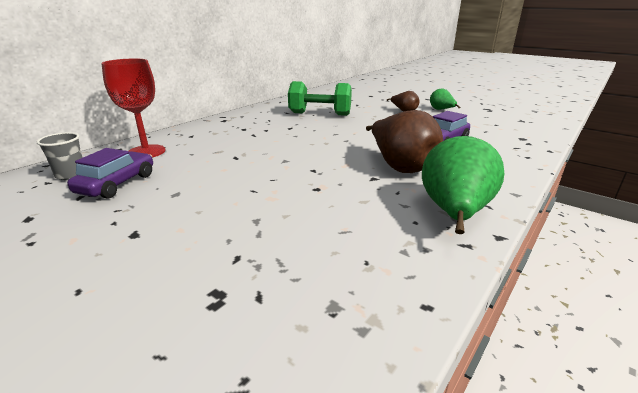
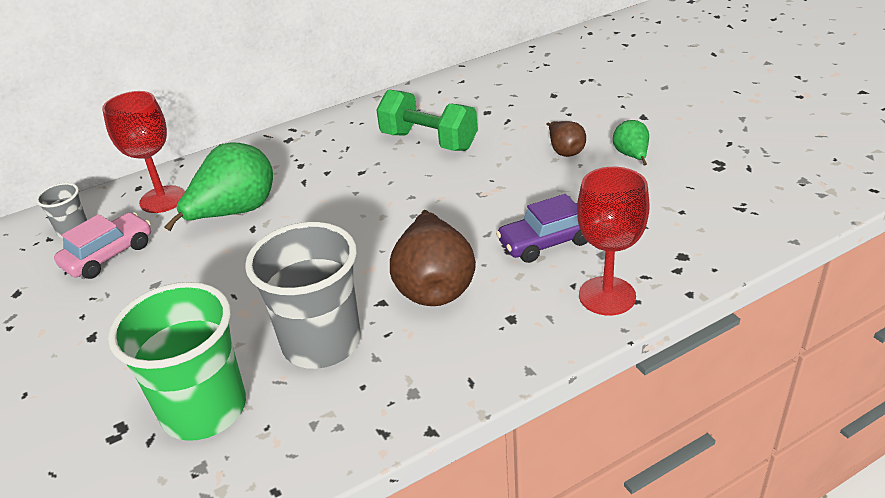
camera: 25 degrees right, 10 degrees up
(117, 184) = (109, 255): purple car -> pink car
(295, 262) = (204, 409): none -> green cup
(354, 204) = (321, 343): none -> grey cup
(454, 213) = (417, 384): green pear -> green pear (235, 213)
(509, 157) = (607, 296): none -> red goblet

